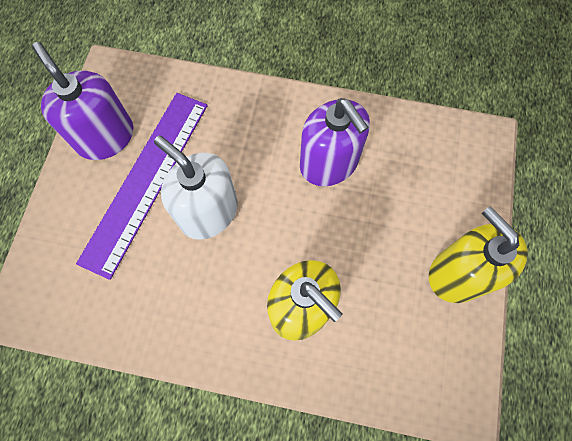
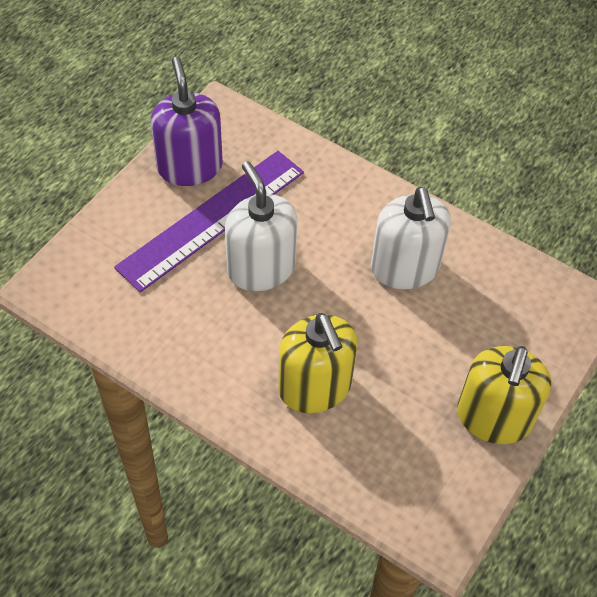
camera: 20 degrees right, 15 degrees down
(329, 163) = (405, 268): purple soap dispenser -> white soap dispenser
(458, 274) = (493, 418): yellow soap dispenser -> yellow soap dispenser turned 150 degrees counterclockwise

